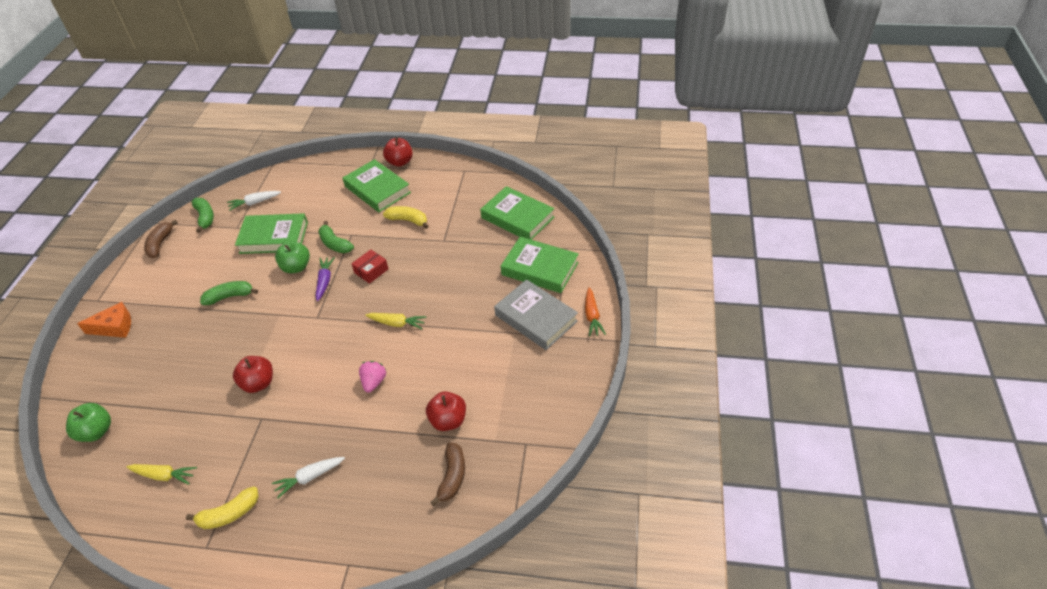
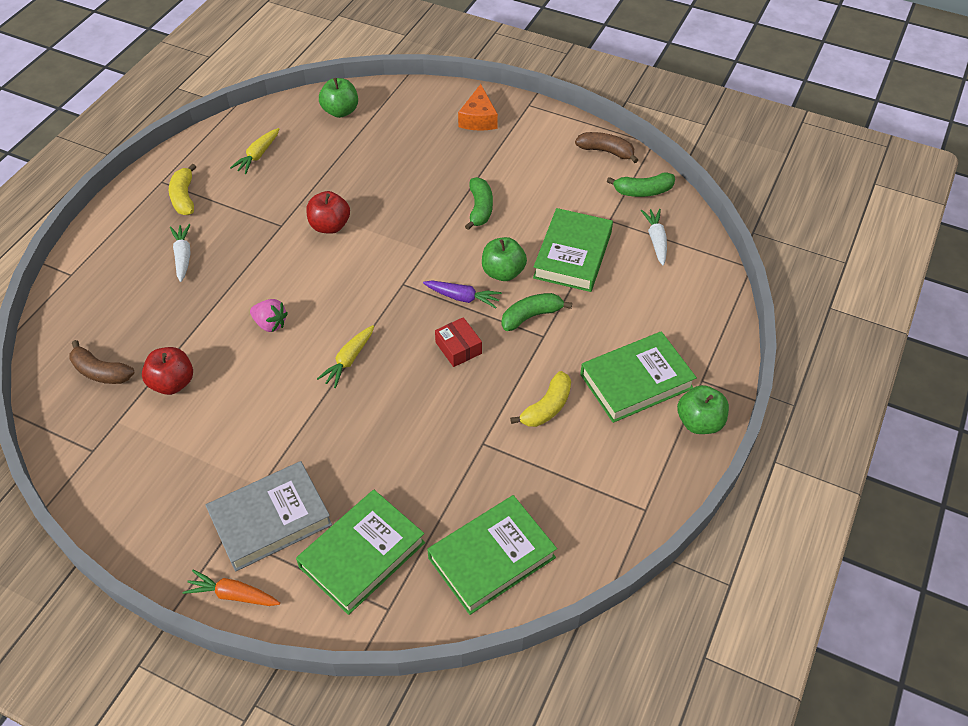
camera: 105 degrees right, 5 degrees up
(400, 162) = (699, 422): red apple -> green apple

